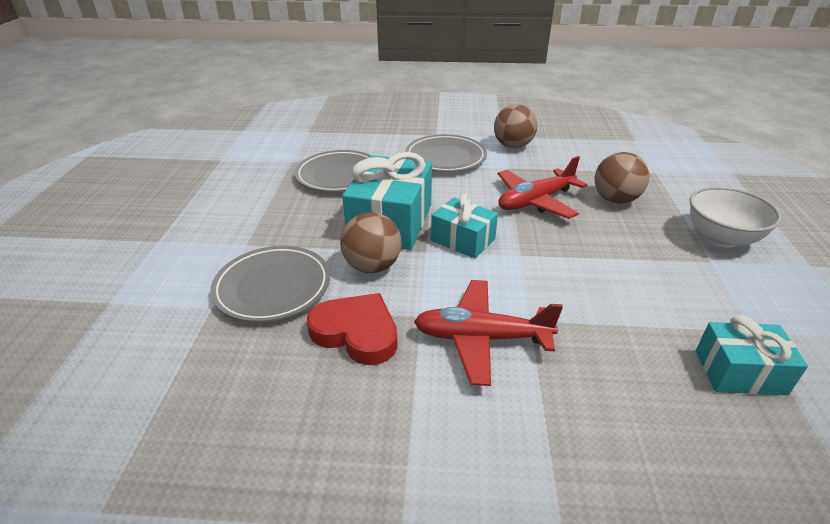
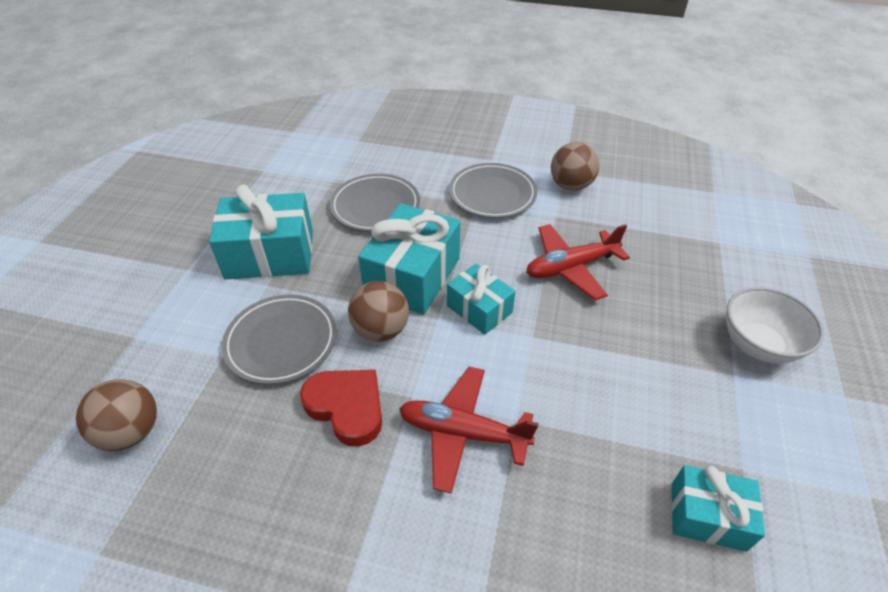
camera: 10 degrees right, 10 degrees up
(243, 220) = (270, 254): none -> turquoise gift
(615, 200) = (659, 276): brown ball -> brown ball (131, 432)

